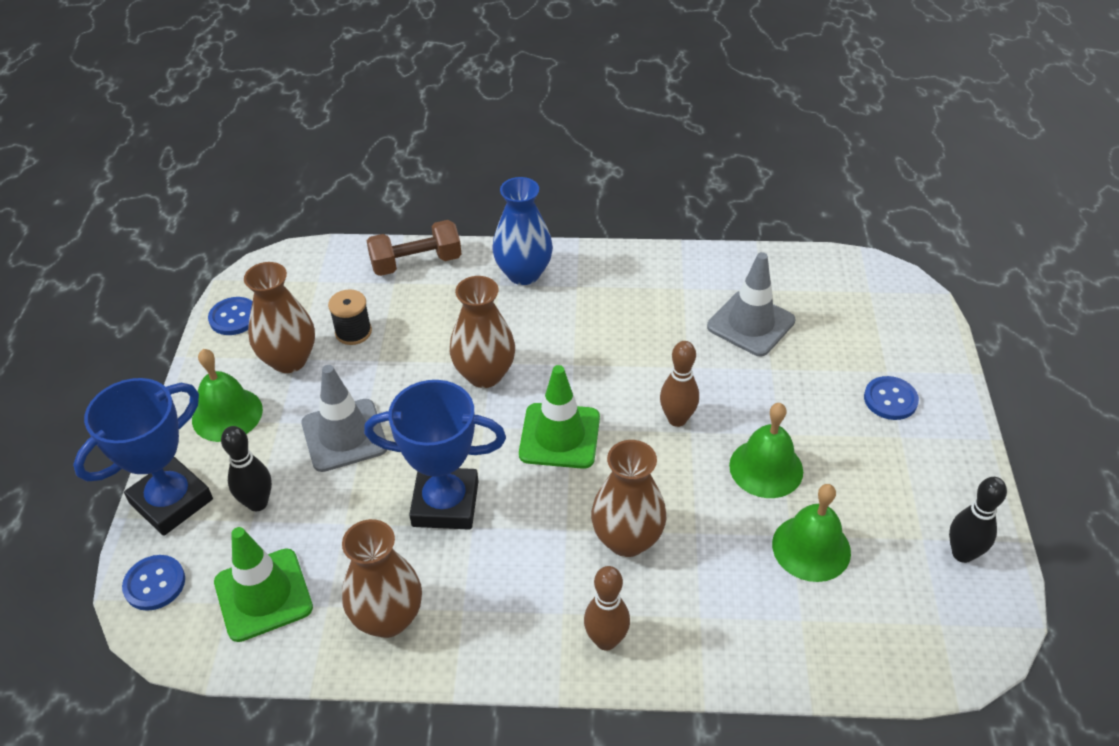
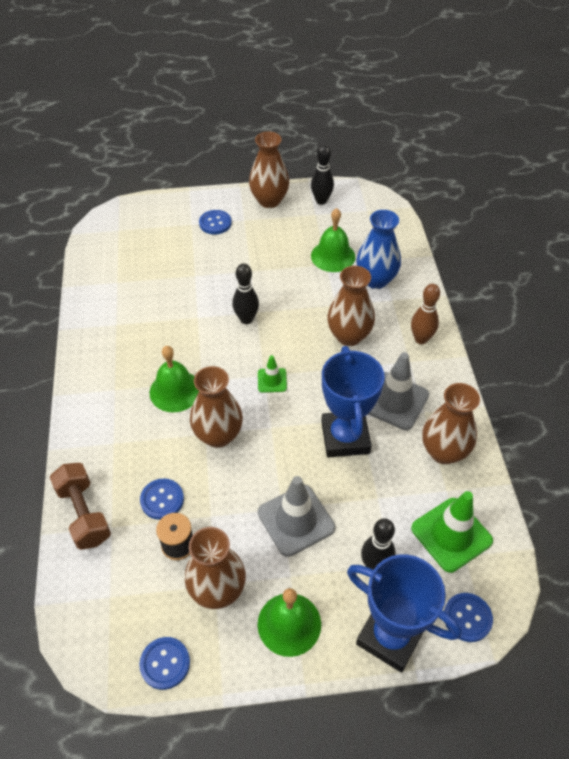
camera: 100 degrees left, 5 degrees up
(412, 321) = (162, 500): none -> blue button
(523, 273) = (99, 427): blue vase -> blue vase (376, 280)
(559, 436) = (272, 380): green traffic cone -> green traffic cone, size x0.53
(677, 419) = (246, 319): brown bowling pin -> black bowling pin
(751, 324) = (153, 286): grey traffic cone -> grey traffic cone (395, 401)
(766, 468) = (279, 276): green bell -> green bell (175, 391)
(955, 476) = (269, 201): none -> brown vase

